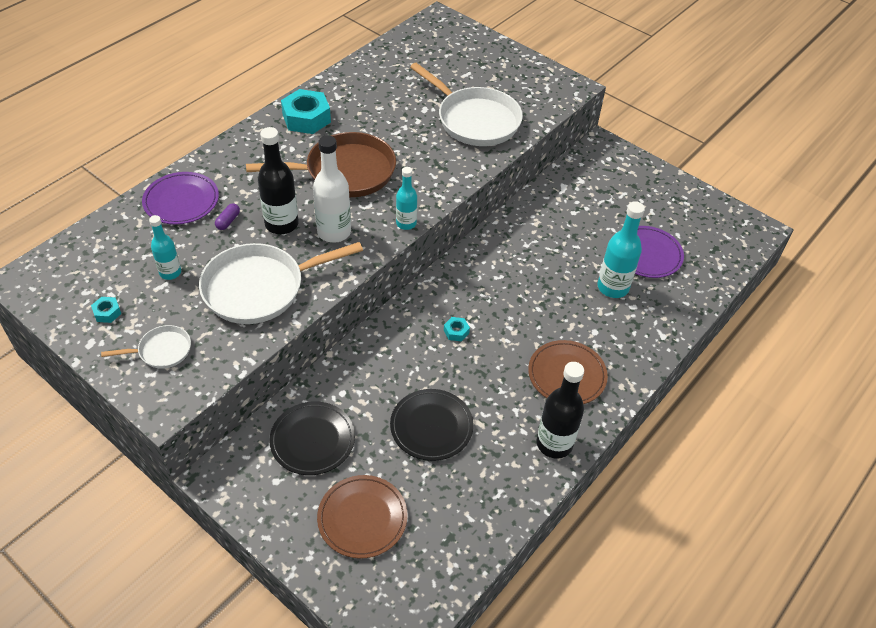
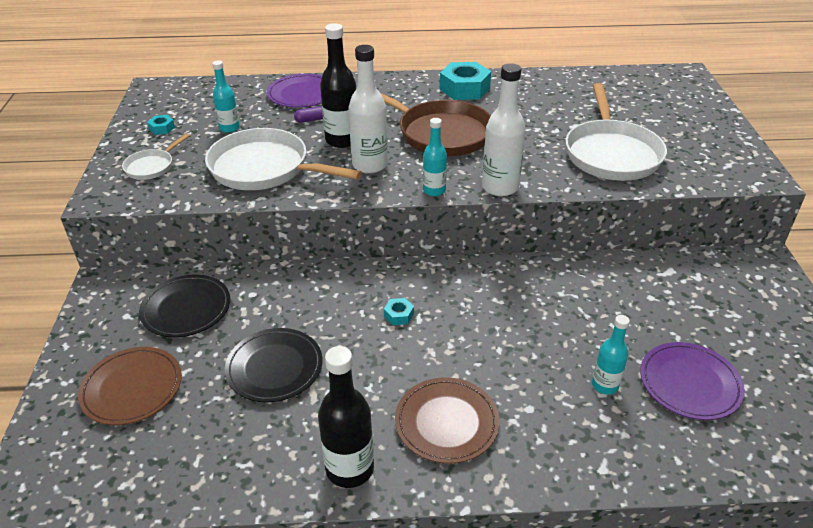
camera: 50 degrees right, 10 degrees down
(161, 351) = (152, 166): white pan -> white pan turned 90 degrees clockwise
(443, 192) = (500, 187): none -> white bottle
(612, 287) = (605, 385): turquoise bottle -> turquoise bottle, size x0.62

